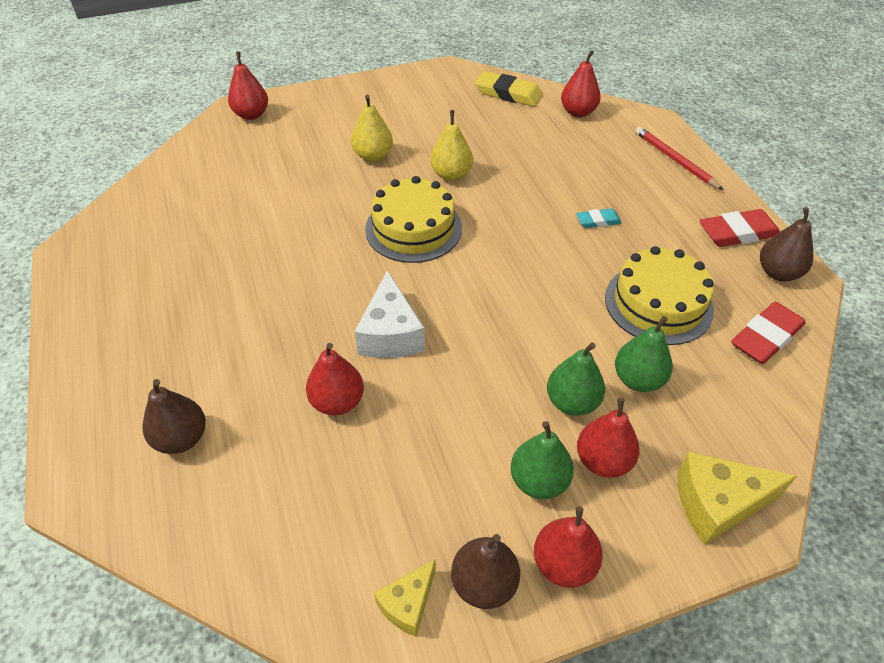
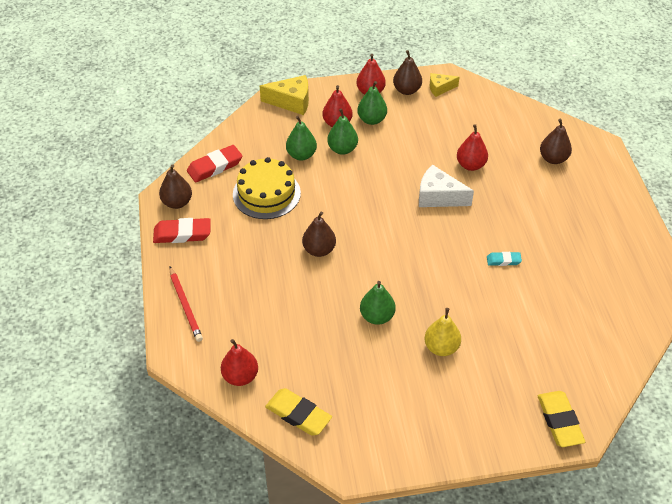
camera: 170 degrees left, 0 degrees up
(251, 115) = (559, 421): red pear -> yellow eraser
(390, 334) = (438, 197): white cheese -> white cheese turned 75 degrees counterclockwise
(408, 604) = (440, 88): yellow cheese -> yellow cheese turned 150 degrees counterclockwise
(413, 228) = (415, 269): yellow cake -> none
(451, 175) = (377, 316): yellow pear -> green pear
(546, 236) = (319, 250): none -> brown pear
(598, 221) = (277, 257): turquoise eraser -> turquoise eraser (503, 260)

